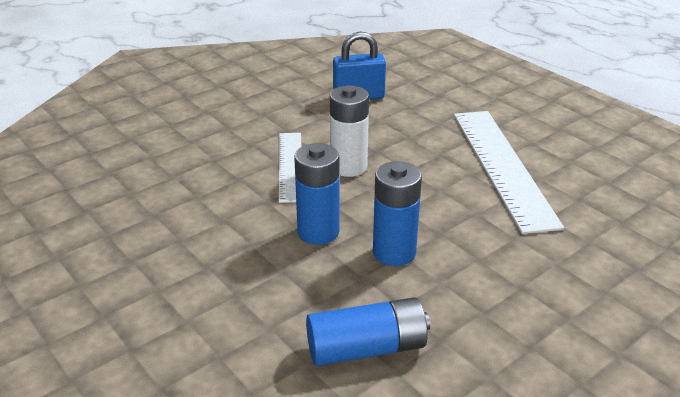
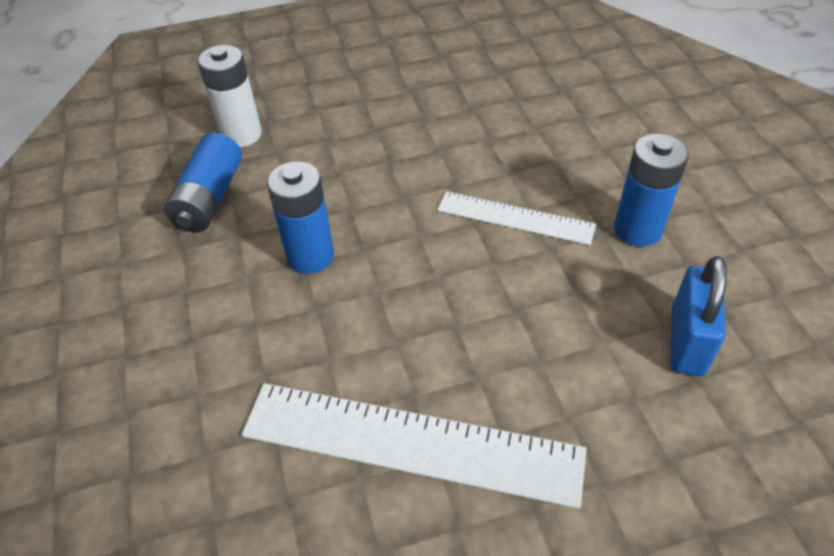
camera: 115 degrees right, 15 degrees up
(318, 232) = (378, 209): blue battery -> blue battery (637, 230)
(348, 167) = (489, 269): white battery -> white battery (241, 135)

